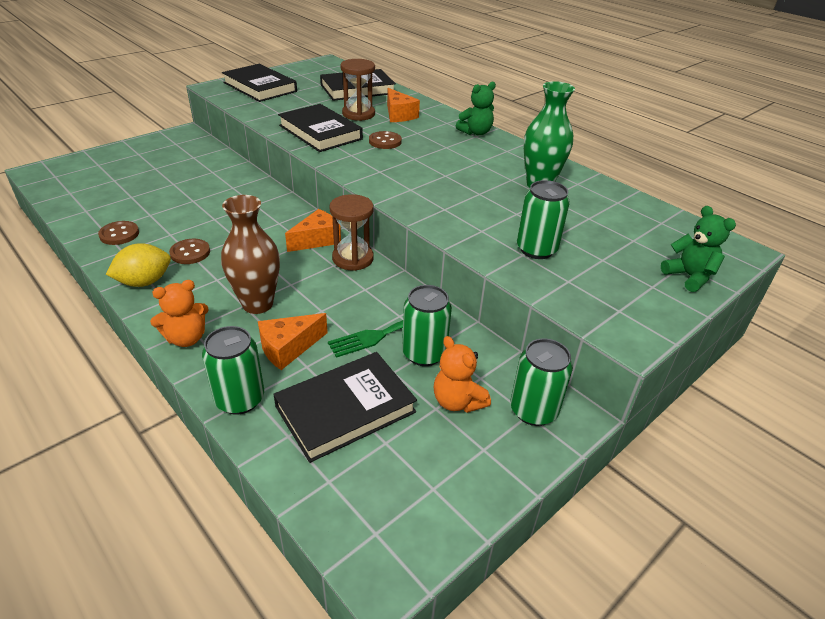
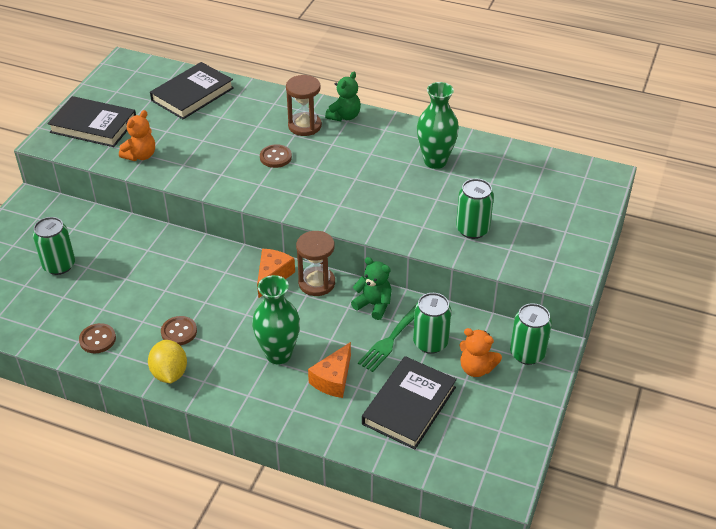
camera: 25 degrees left, 5 degrees up
(144, 282) = (169, 373): yellow lemon -> yellow lemon turned 45 degrees counterclockwise
(186, 338) = (252, 404): orange teddy bear -> orange teddy bear (140, 155)
(240, 399) = (333, 430): green can -> green can (59, 265)
(257, 304) = (278, 354): brown vase -> green vase
(320, 132) = (209, 167): black book -> none
(358, 114) = (223, 130): brown hourglass -> brown hourglass (304, 126)
(399, 115) = (260, 117): orange cheese -> none
(689, 277) = (584, 213): green teddy bear -> green teddy bear (374, 305)

